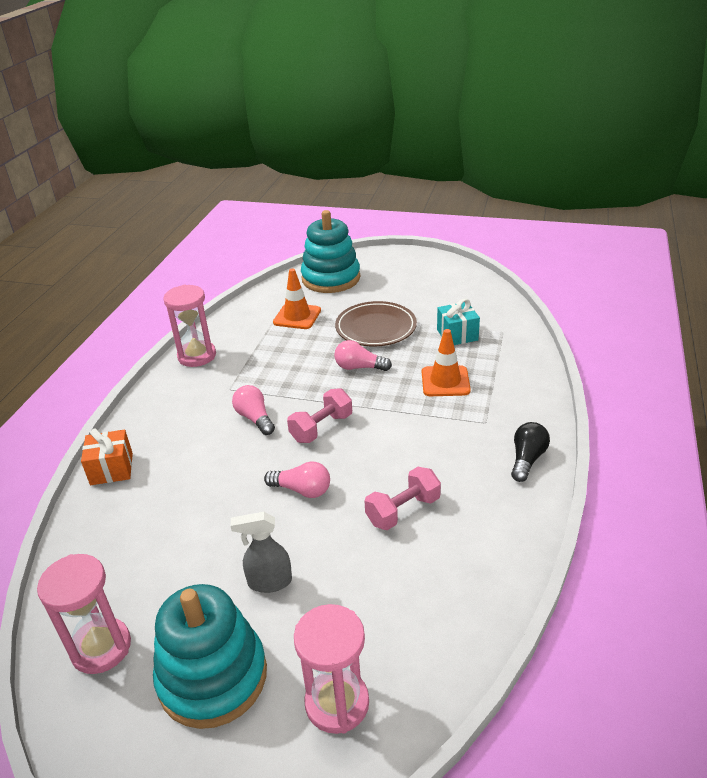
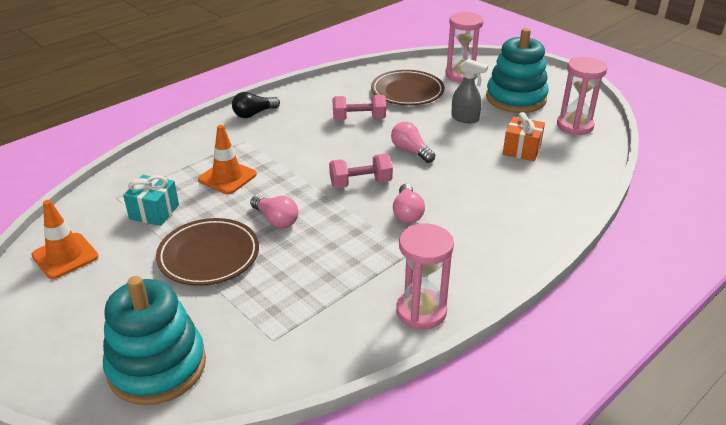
camera: 150 degrees left, 0 degrees up
(111, 469) = (552, 220): orange gift -> orange gift (521, 150)
(297, 316) = (266, 316): orange traffic cone -> orange traffic cone (65, 256)
(389, 602) = (407, 92): none -> brown plate

